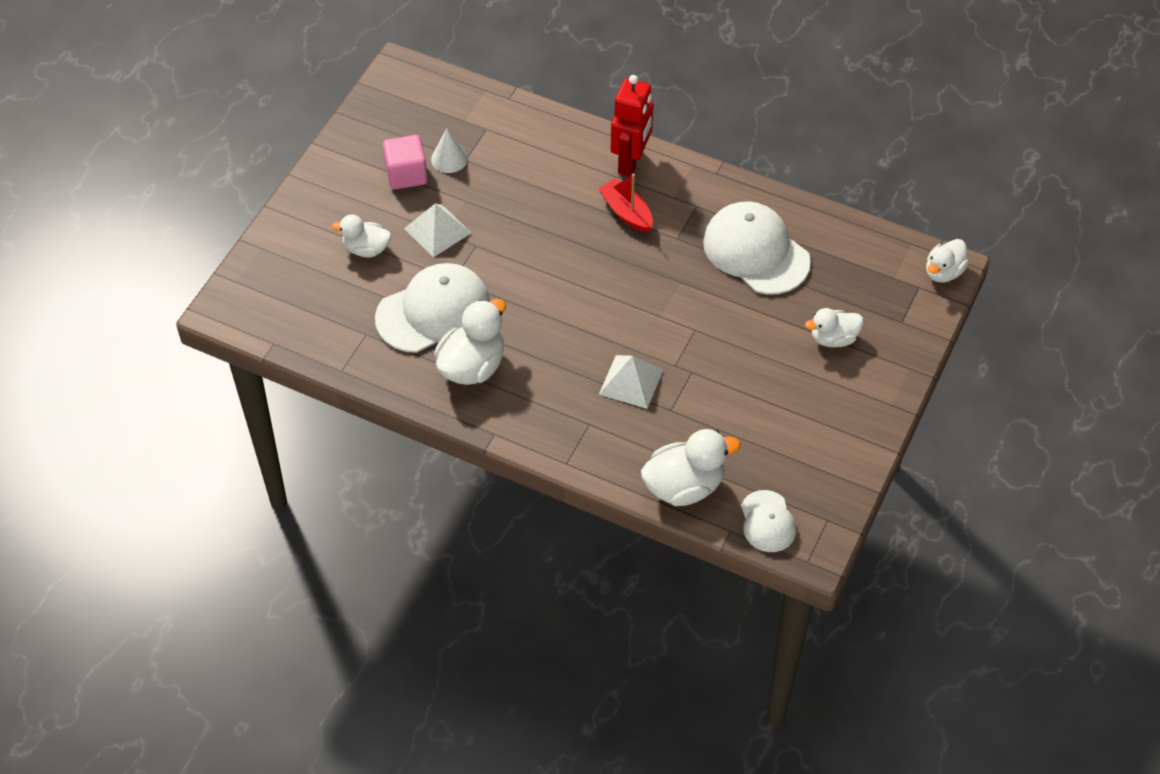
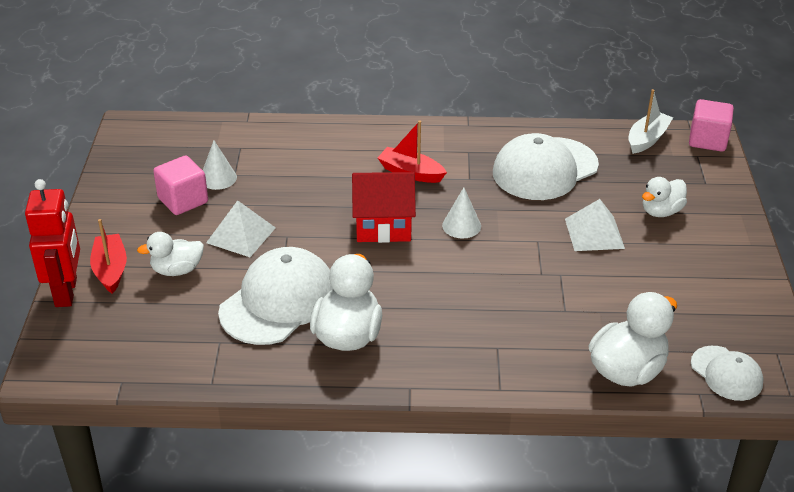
camera: 25 degrees left, 15 degrees down
(312, 229) = (110, 270): none -> red boat
(566, 263) = (383, 225): none -> red house
(631, 162) = (388, 137): red robot -> red robot (66, 292)
(631, 381) = (511, 299): white pyramid -> white pyramid (594, 233)
(636, 289) = (461, 225): none -> white cone
(756, 251) = (545, 169): white cap -> white cap turned 60 degrees counterclockwise
(882, 250) = (647, 139): none -> white boat
(943, 272) = (707, 140): white duck -> pink cube

